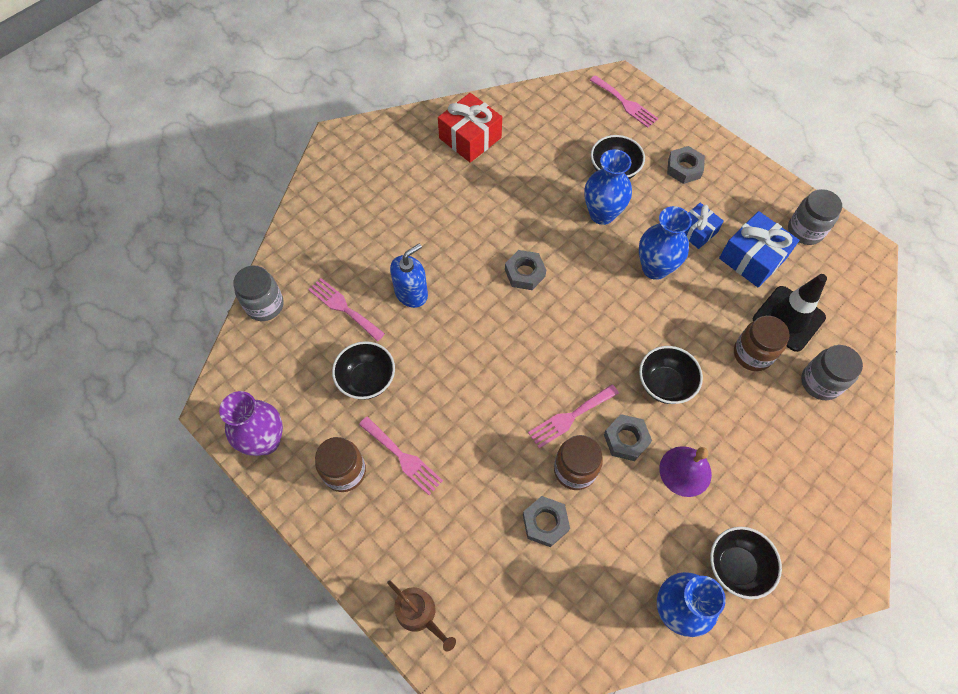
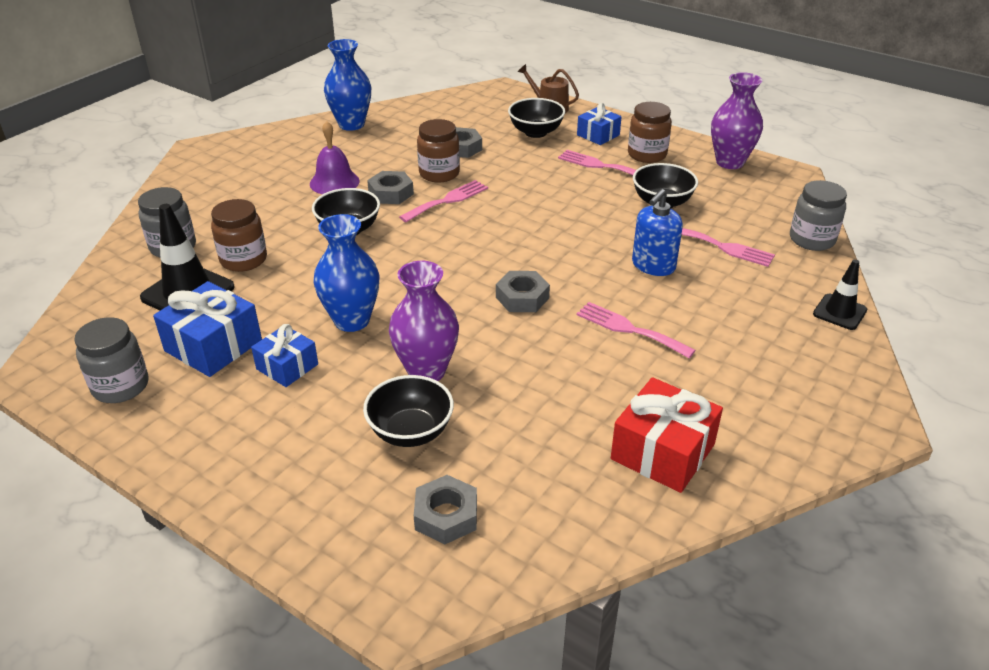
camera: 170 degrees right, 25 degrees down
(299, 224) = (839, 312): none -> black traffic cone
(382, 526) = (598, 135): none -> blue gift
(602, 214) = (426, 371): blue vase -> purple vase
(625, 103) = (392, 557): pink fork -> pink fork (629, 329)
(684, 168) = (291, 450): grey nut -> grey nut (446, 515)
(736, 566) = (298, 144): black bowl -> black bowl (536, 132)

